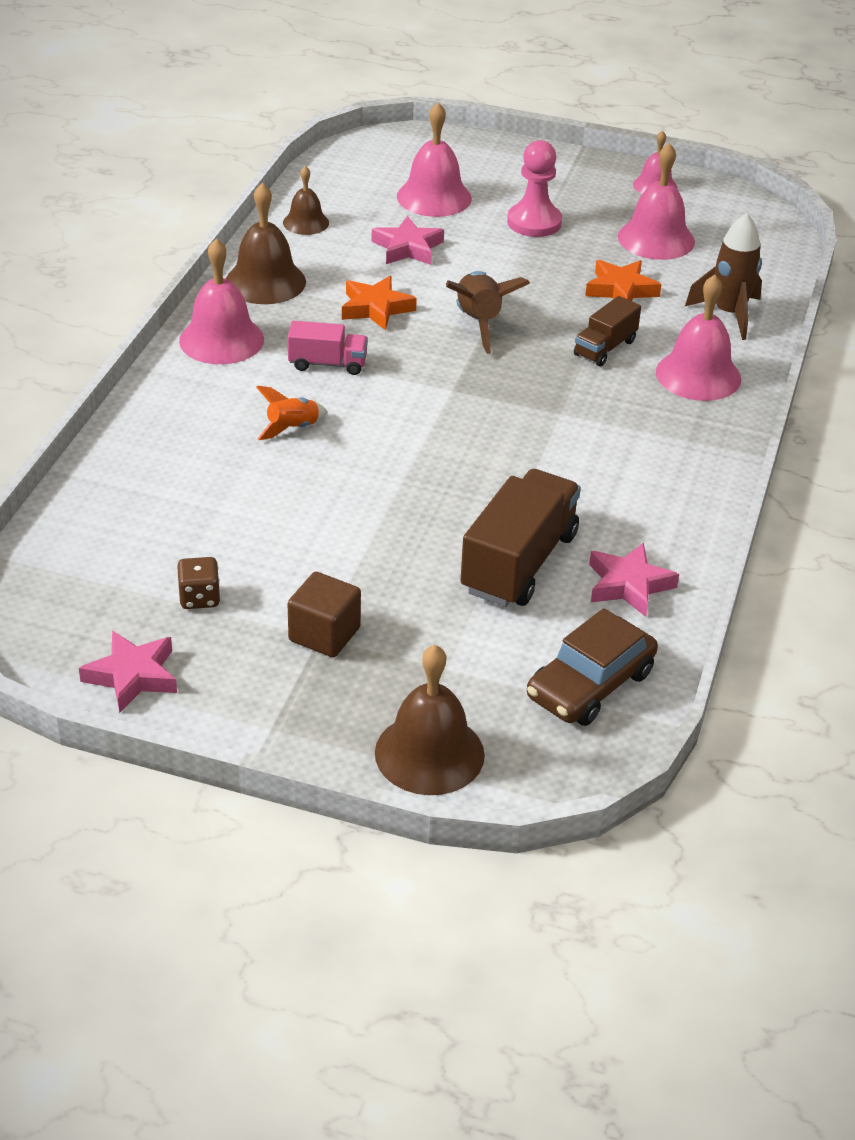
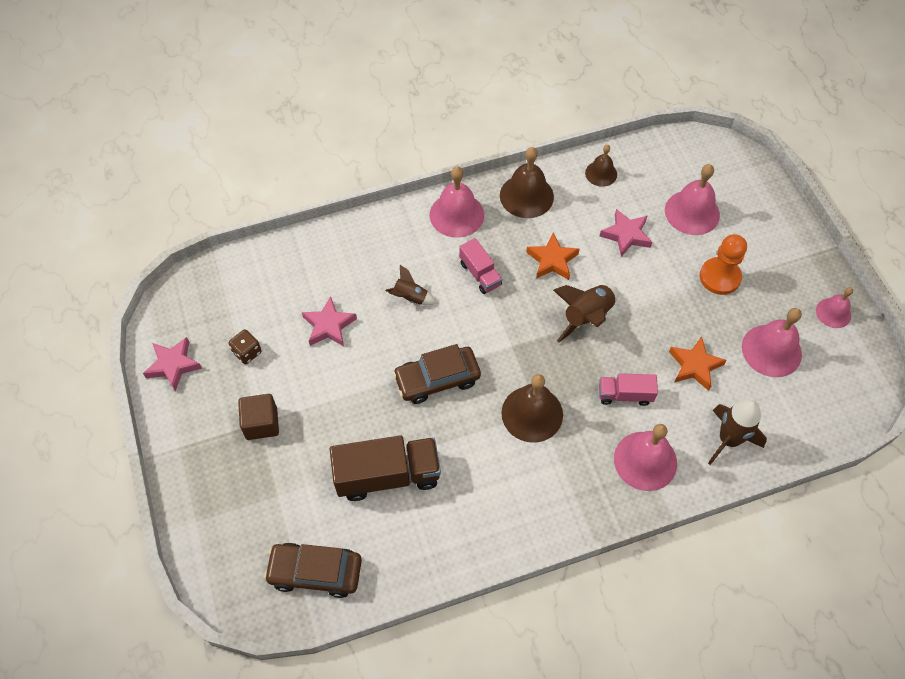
camera: 55 degrees right, 20 degrees up
(292, 428) = (410, 297): orange rocket -> brown rocket
(429, 753) = (210, 528): brown bell -> brown bell (532, 413)
(432, 463) = (437, 379): none -> brown car
(534, 222) = (719, 277): pink pawn -> orange pawn
(605, 348) = (625, 395): brown truck -> pink truck
(629, 585) = (413, 542): pink star -> pink star (329, 326)

